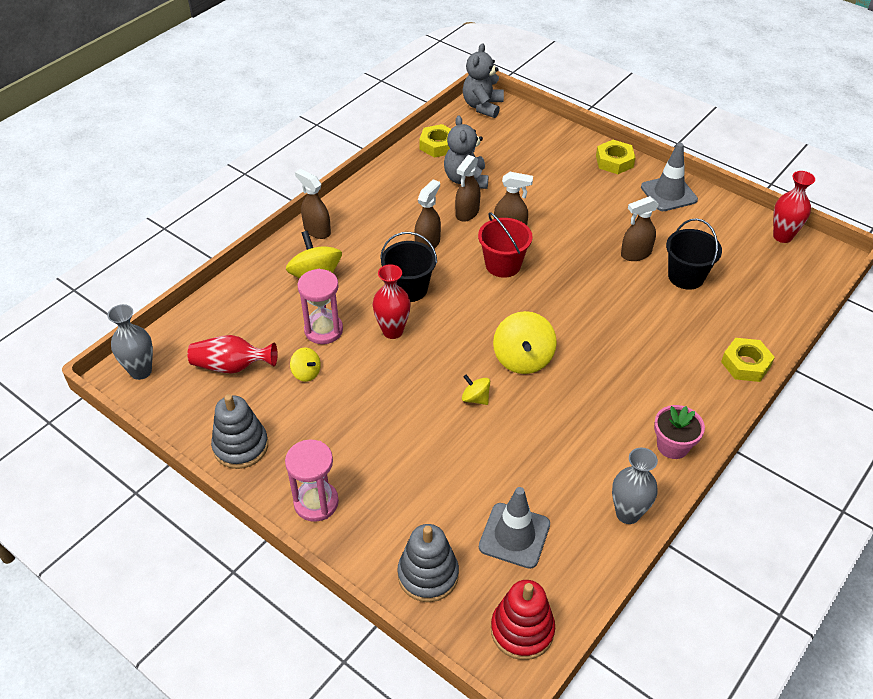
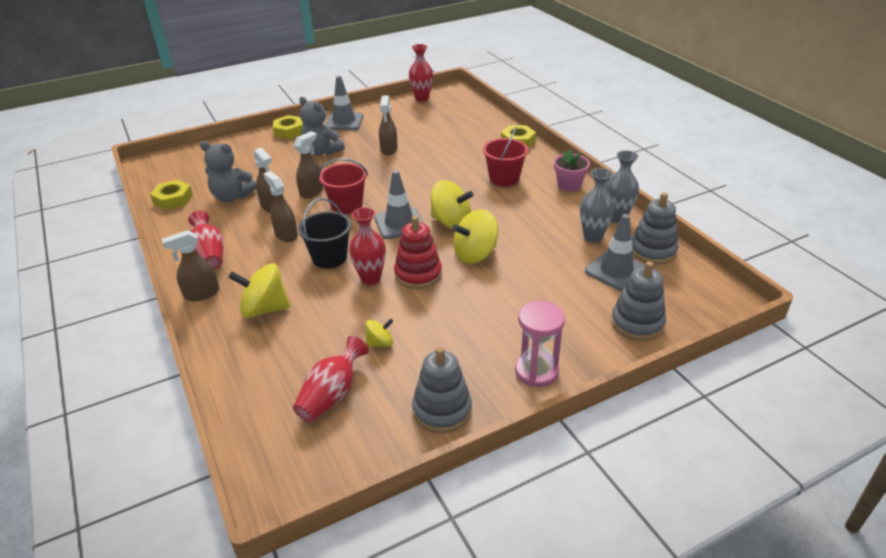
camera: 65 degrees left, 10 degrees down
(141, 371) = (280, 476): grey vase -> grey vase (593, 237)
(323, 330) = (335, 319): pink hourglass -> none
(370, 209) = (209, 255): none -> red vase
(475, 398) = (475, 254): yellow spinning top -> yellow spinning top, size x1.86
(482, 106) = (155, 166): grey teddy bear -> grey teddy bear (322, 152)
(495, 318) = (399, 223): none -> grey traffic cone
(522, 630) = (700, 289): red stacking toy -> red stacking toy (418, 274)
(576, 565) = (652, 251): none -> grey stacking toy
(644, 377) = (504, 178): none -> red bucket
(686, 276) = (427, 138): black bucket -> none

